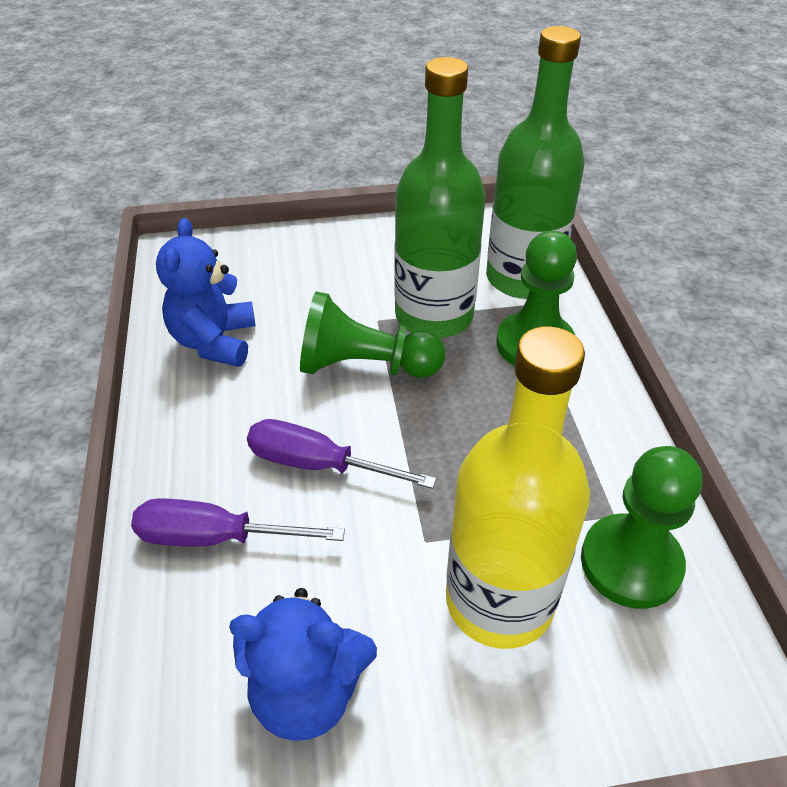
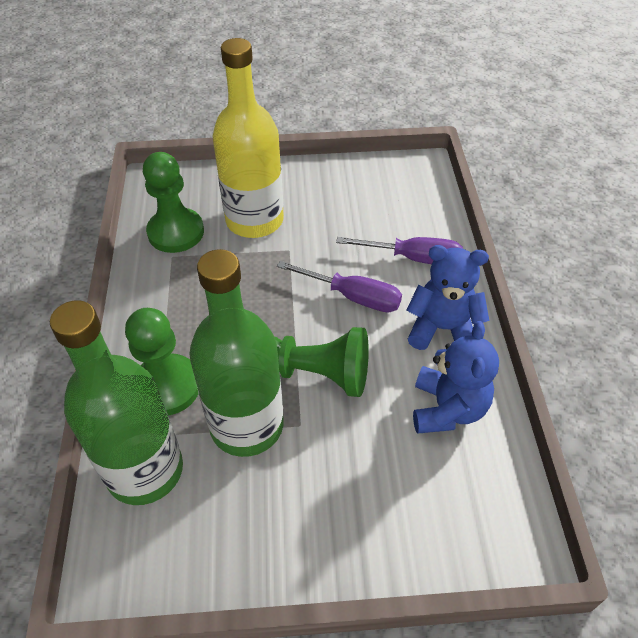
camera: 175 degrees left, 5 degrees up
(307, 692) = (356, 192): blue teddy bear -> blue teddy bear (442, 329)

